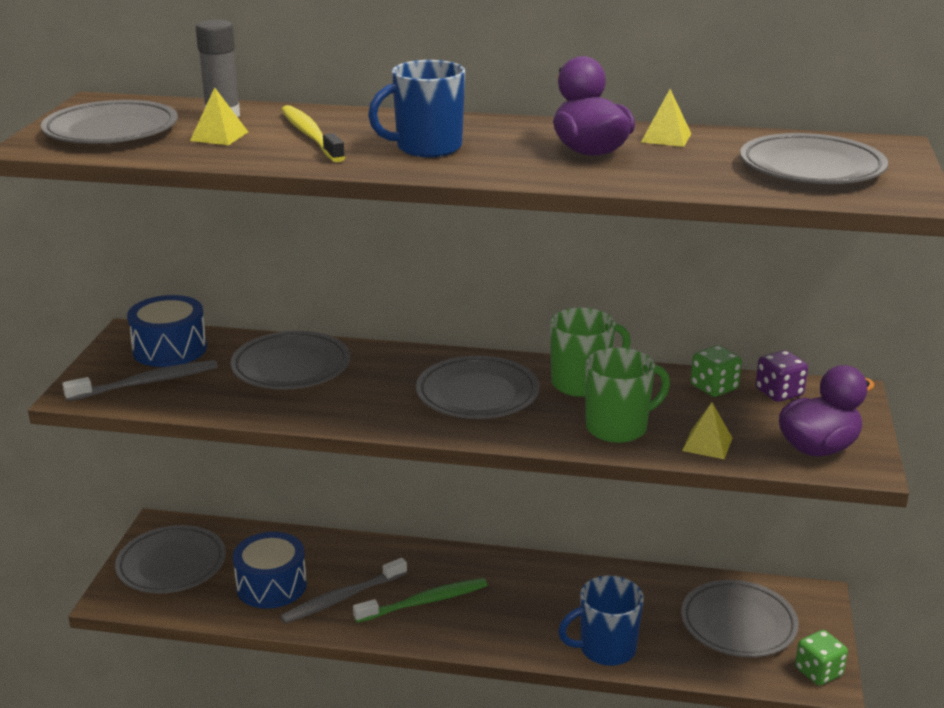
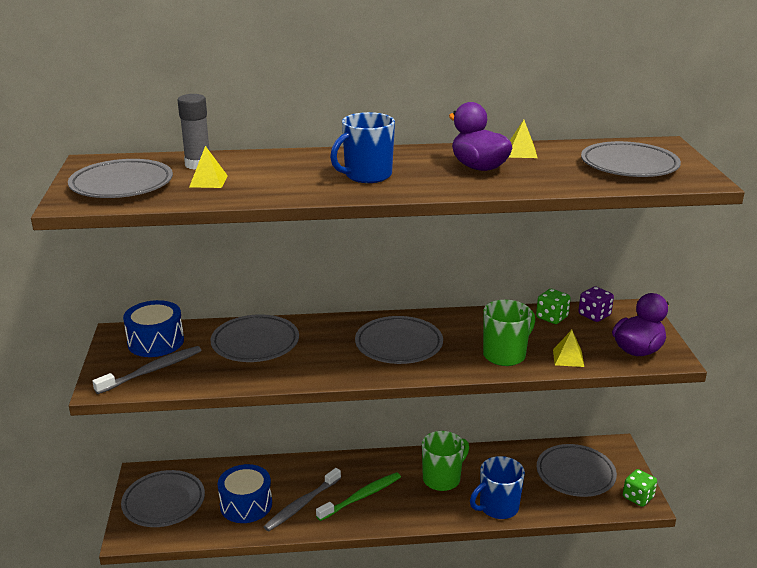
camera: 15 degrees left, 0 degrees up
(310, 135) = (276, 174): yellow toothbrush -> none
(582, 383) = (465, 326): green mug -> green mug (442, 479)

